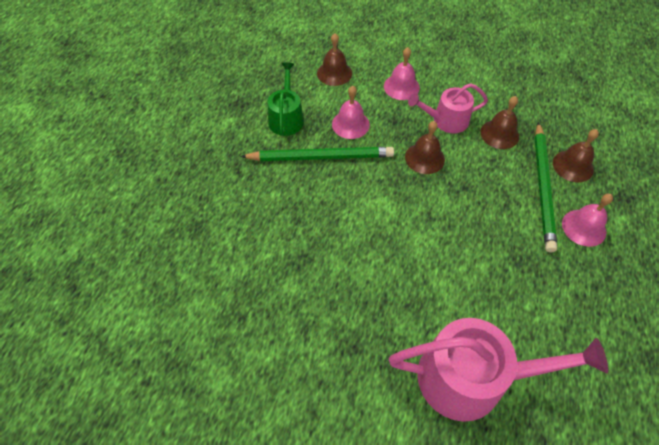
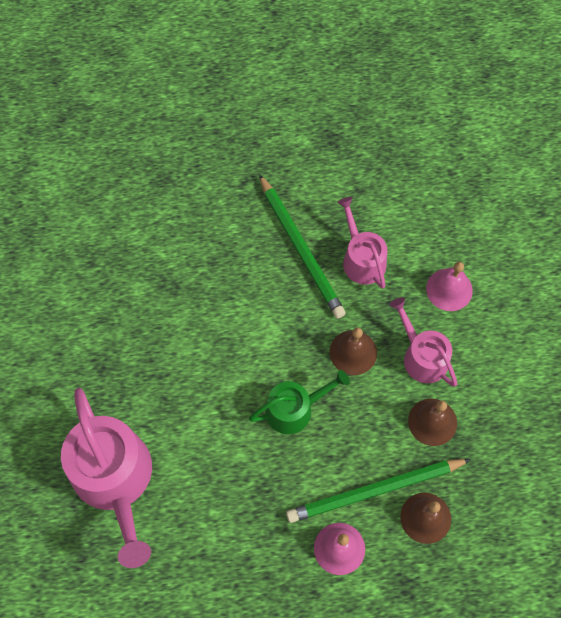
camera: 65 degrees right, 10 degrees up
(286, 118) = (336, 192): green watering can -> green watering can (294, 409)
(334, 73) = (430, 210): brown bell -> none
(350, 124) = (361, 259): pink bell -> pink watering can

